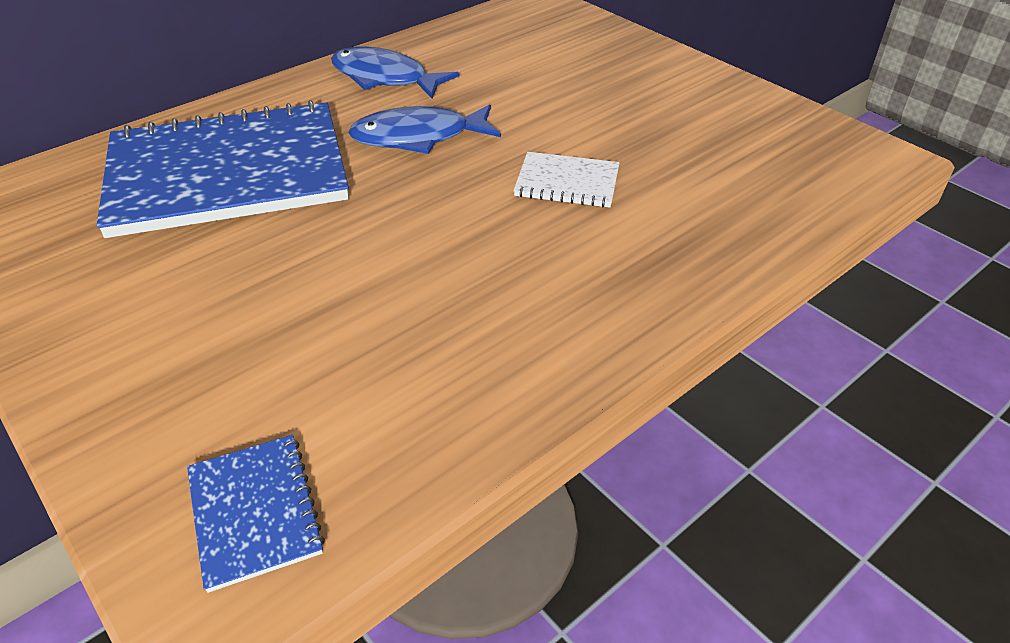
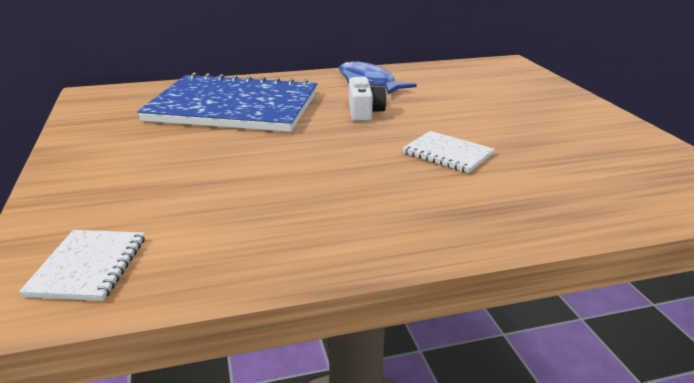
camera: 25 degrees right, 15 degrees down
(254, 512) = (88, 266): blue notebook -> white notebook
(418, 137) = (364, 112): blue fish -> white camera

